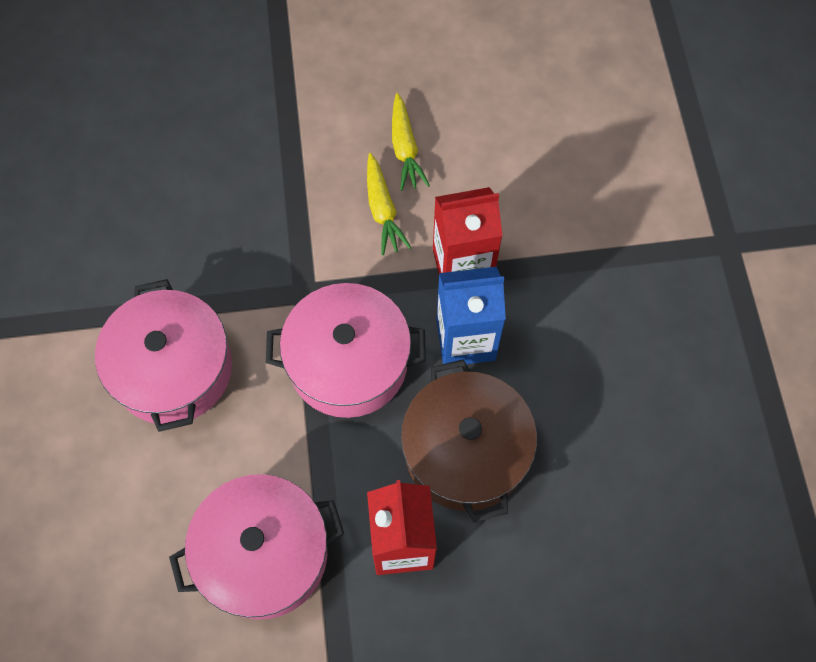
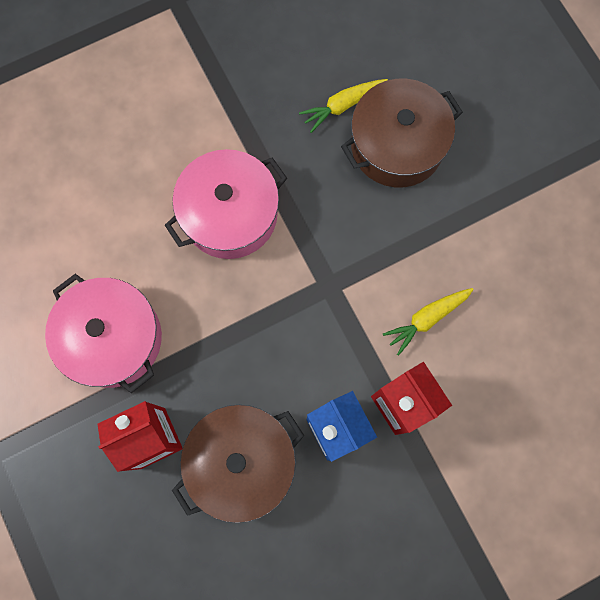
camera: 70 degrees right, 10 degrees up
(178, 170) = (397, 145): none -> brown pot
(348, 362) = (282, 342): pink pot -> none
(405, 149) = (492, 316): yellow carrot -> yellow carrot (342, 106)

